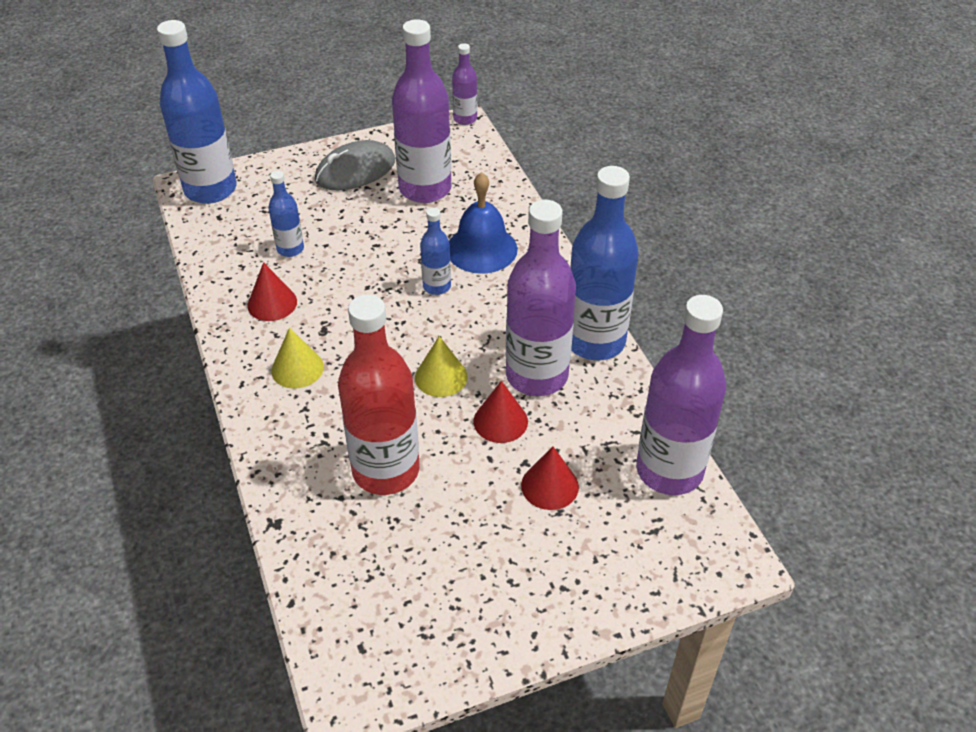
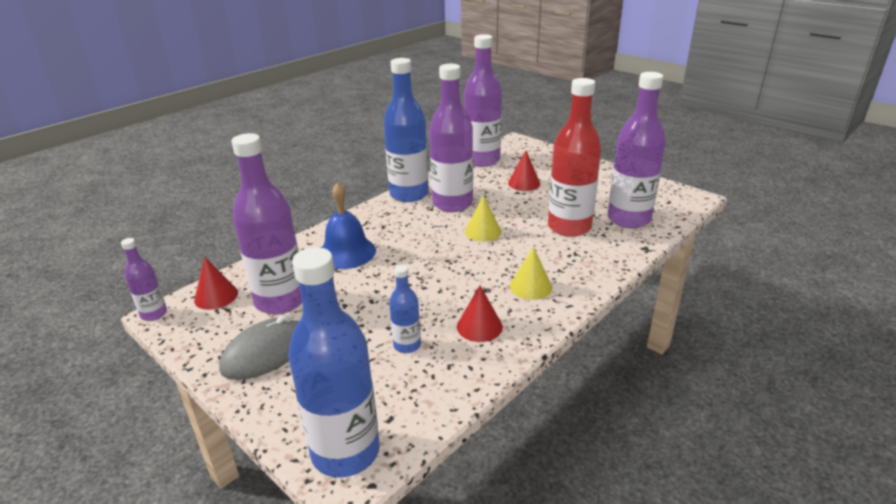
camera: 115 degrees left, 15 degrees down
(354, 554) = (629, 219): none -> purple bottle
(355, 170) = (266, 352): grey mouse -> grey mouse turned 75 degrees counterclockwise
(437, 286) = (401, 258): blue bottle -> none
(500, 421) = (497, 205): red cone -> red cone (216, 296)

